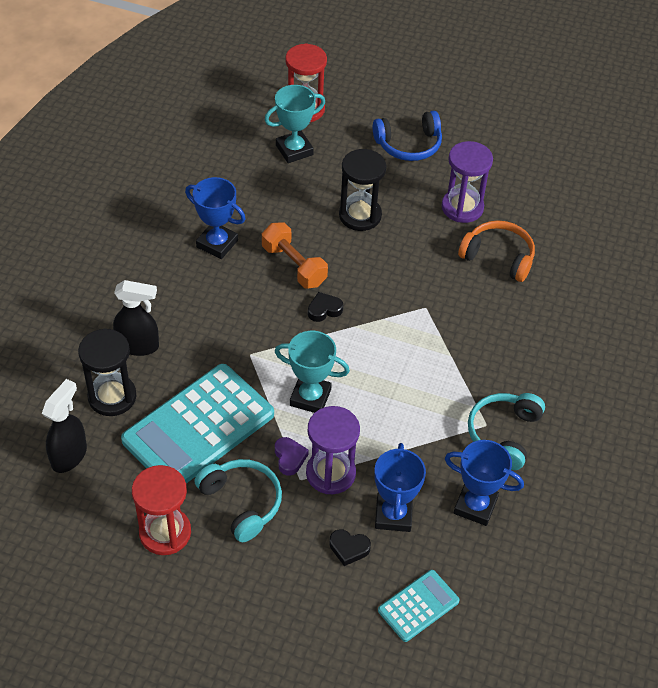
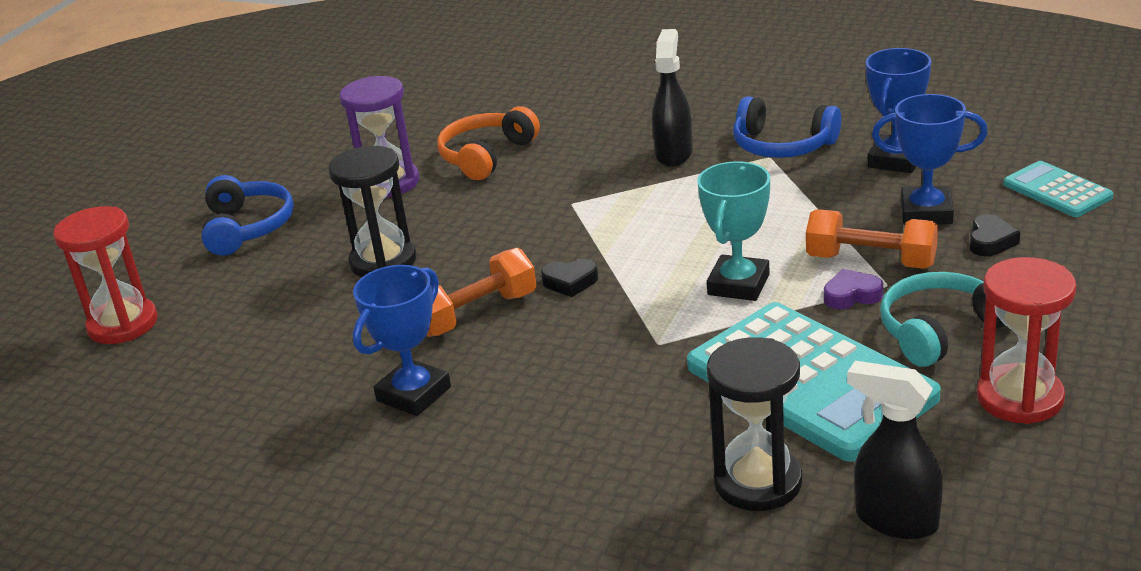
camera: 80 degrees left, 20 degrees down
(138, 346) = (641, 462): black spray bottle -> black spray bottle (674, 154)
(294, 150) = (217, 329): turquoise trophy -> none
(324, 310) = (570, 282): black heart -> black heart turned 75 degrees counterclockwise
(330, 473) = (871, 261): purple hourglass -> orange dumbbell
(504, 434) = (782, 145): turquoise headphones -> blue headphones

